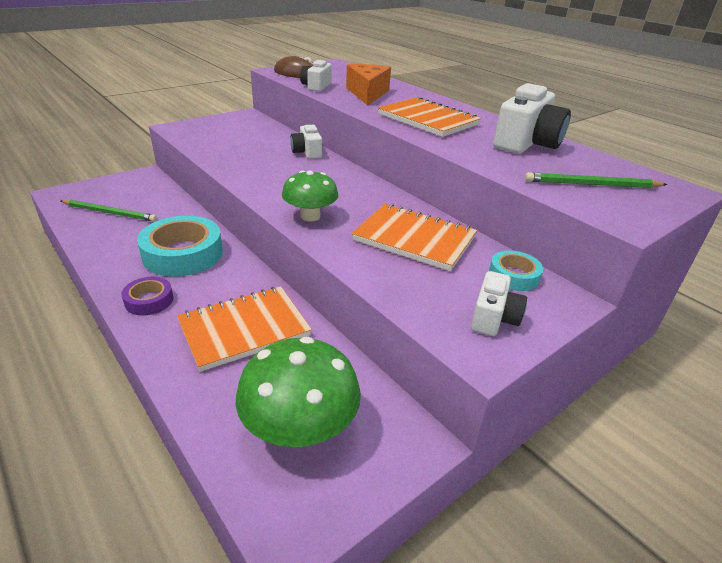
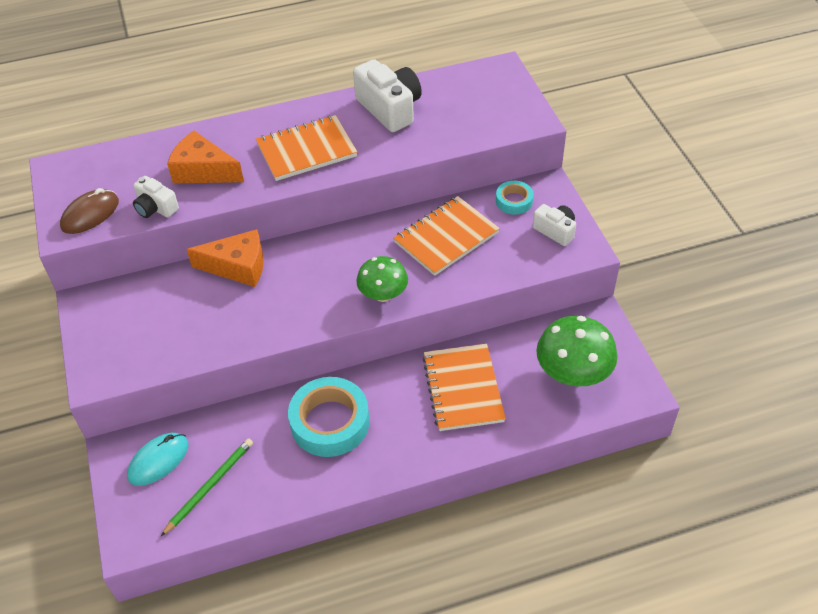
camera: 65 degrees left, 15 degrees up
(136, 190) = (158, 460): none -> turquoise mouse
(149, 300) = (399, 452): purple tape -> none
(307, 152) = (238, 267): white camera -> orange cheese
(591, 184) = (478, 109): green pencil -> none

